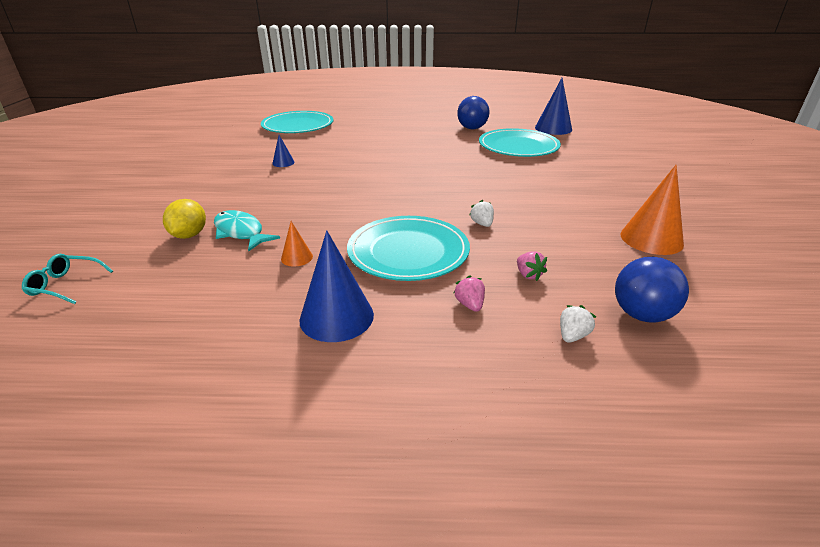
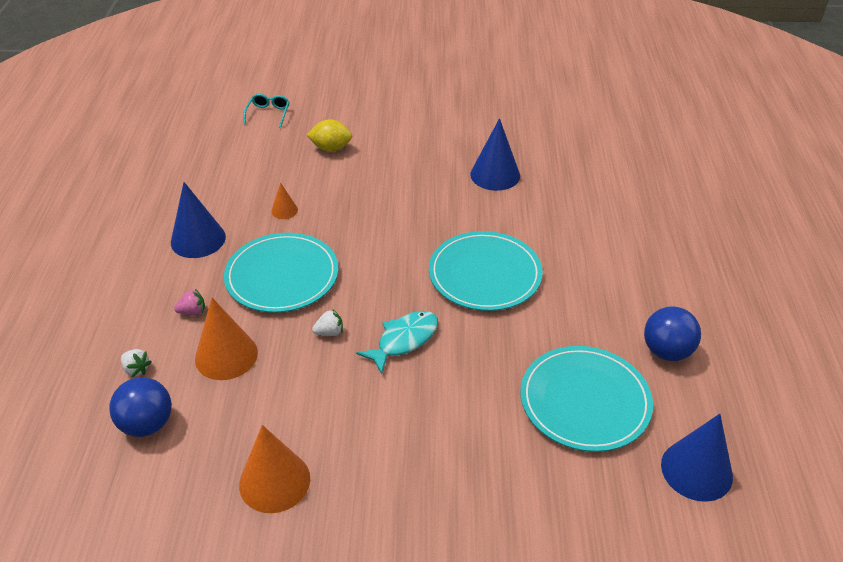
camera: 90 degrees right, 10 degrees up
(241, 232) = (332, 174): turquoise fish -> turquoise fish (404, 340)
(283, 163) = (495, 175): blue cone -> blue cone, size x1.98
(298, 126) = (631, 169): turquoise plate -> turquoise plate (485, 274)
(528, 275) = (226, 355): pink strawberry -> orange cone

